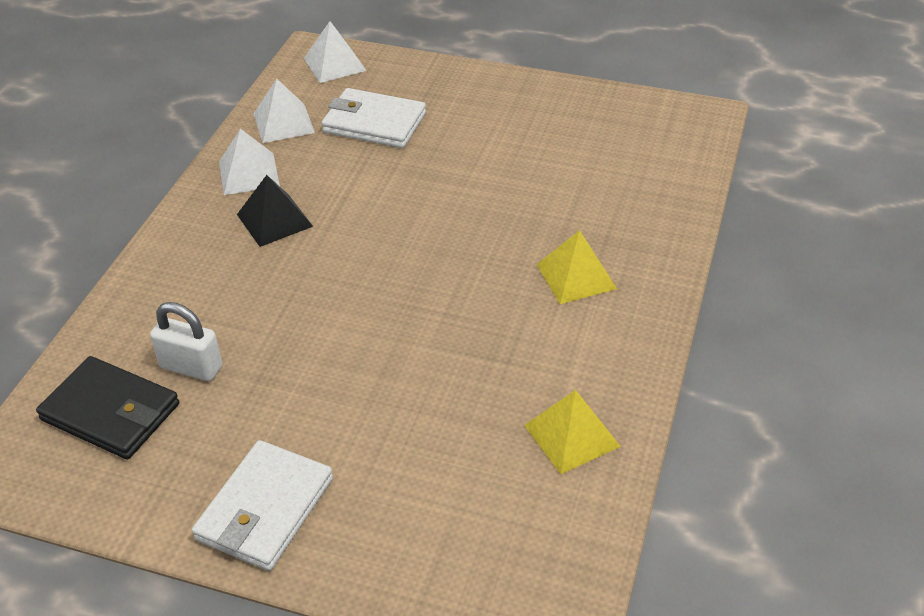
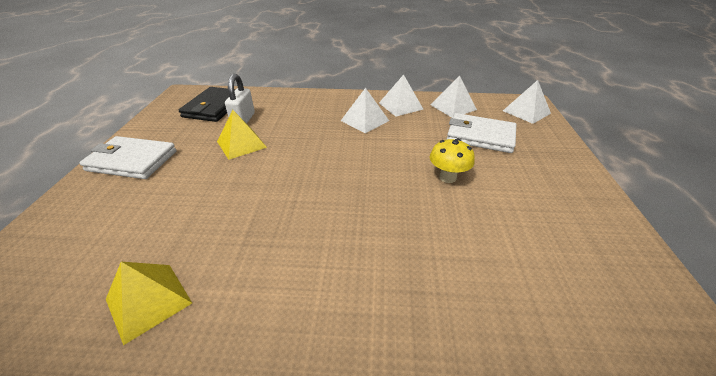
camera: 75 degrees right, 5 degrees down
(274, 220) = (365, 120): black pyramid -> white pyramid
(374, 123) = (480, 136): white wallet -> white wallet turned 75 degrees counterclockwise
(450, 175) = (447, 177): none -> yellow mushroom
(576, 276) = (355, 274): yellow pyramid -> yellow pyramid (241, 144)

